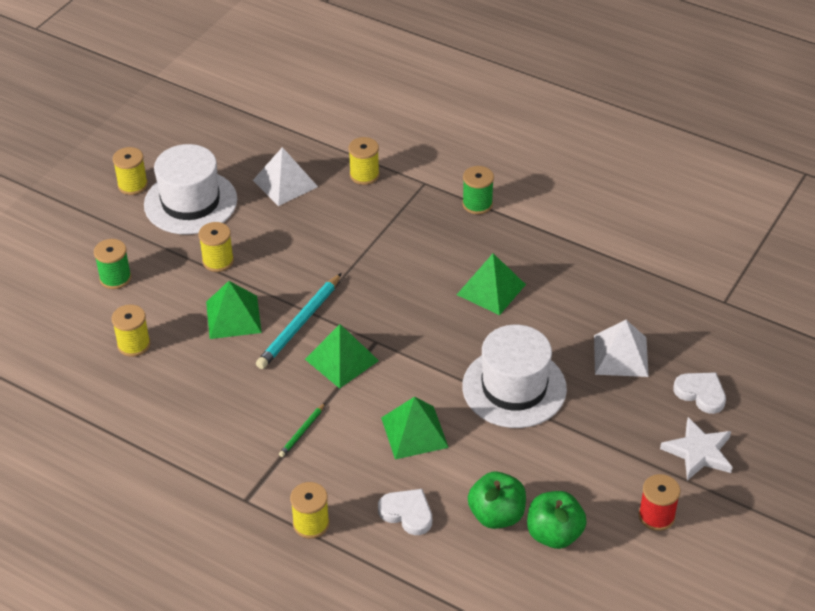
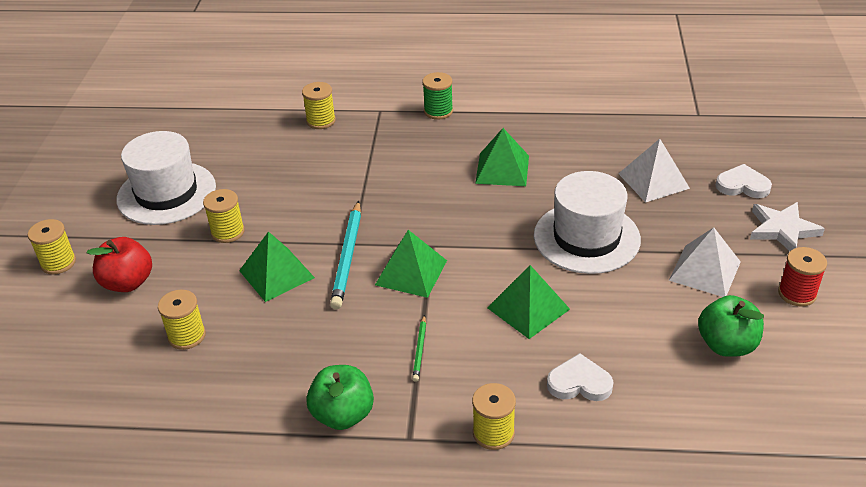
camera: 25 degrees left, 5 degrees down
(115, 278) = (128, 282): green spool -> red apple
(132, 185) = (96, 198): yellow spool -> yellow spool (58, 263)
(285, 183) = (251, 149): white pyramid -> white pyramid (705, 271)
(496, 515) = (662, 350): green apple -> green apple (343, 415)

